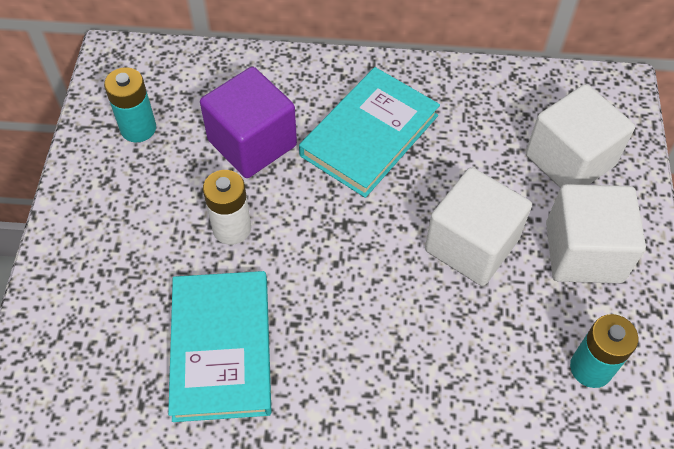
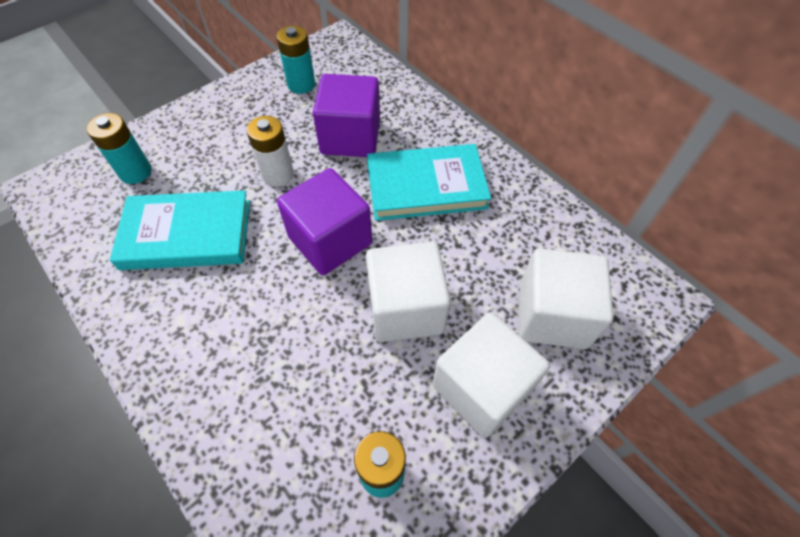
camera: 45 degrees right, 0 degrees up
(88, 341) = (135, 172): none -> turquoise battery
(221, 348) = (187, 234): turquoise book -> turquoise book turned 45 degrees clockwise
(350, 244) = (330, 240): none -> purple cube

